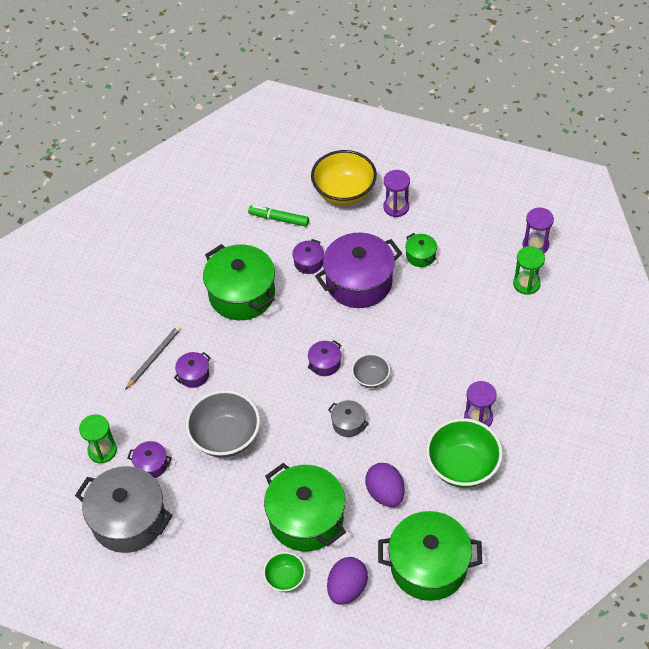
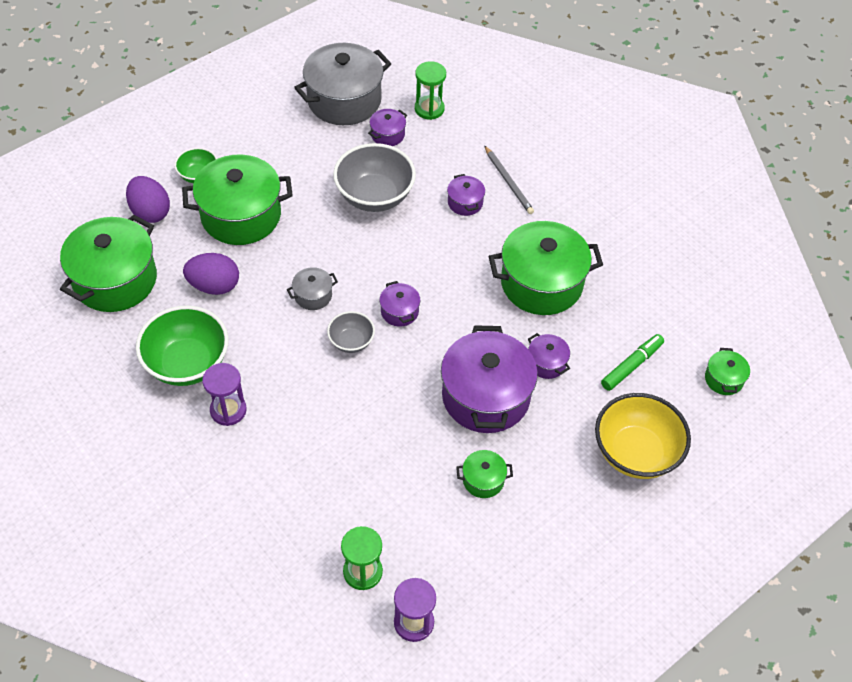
camera: 115 degrees right, 0 degrees up
(256, 171) = (724, 379): none -> green pot
(396, 207) = (577, 496): purple hourglass -> none

